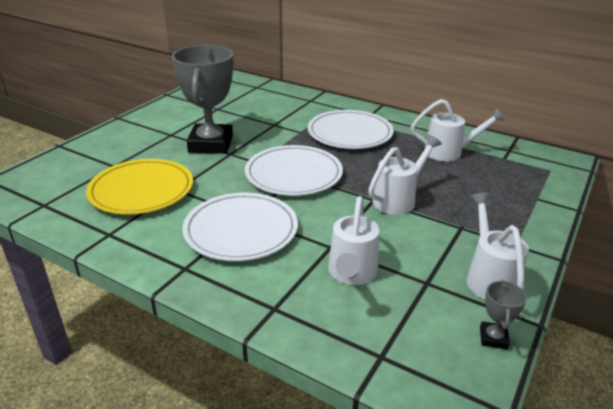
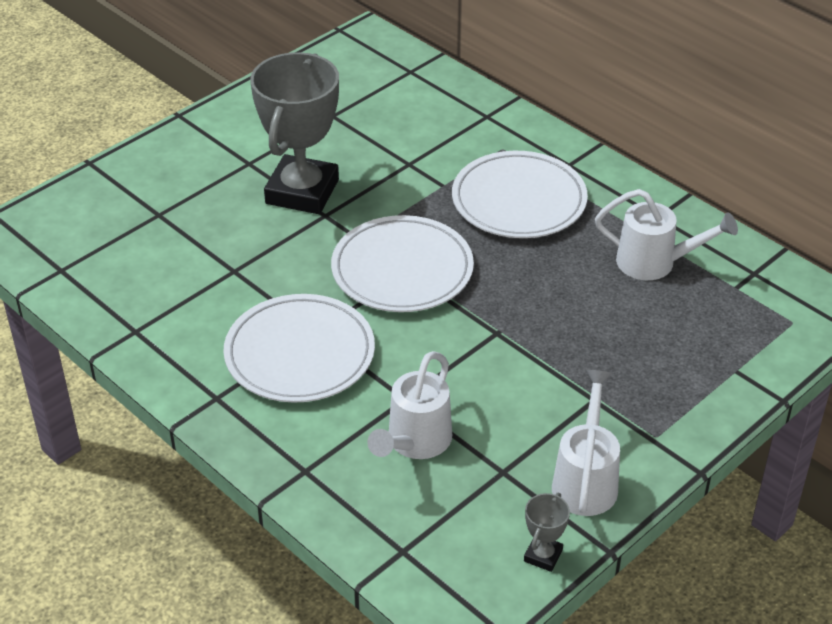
camera: 15 degrees right, 10 degrees up
(141, 190) = (188, 266): yellow plate -> none
(398, 199) = (530, 338): white watering can -> none

